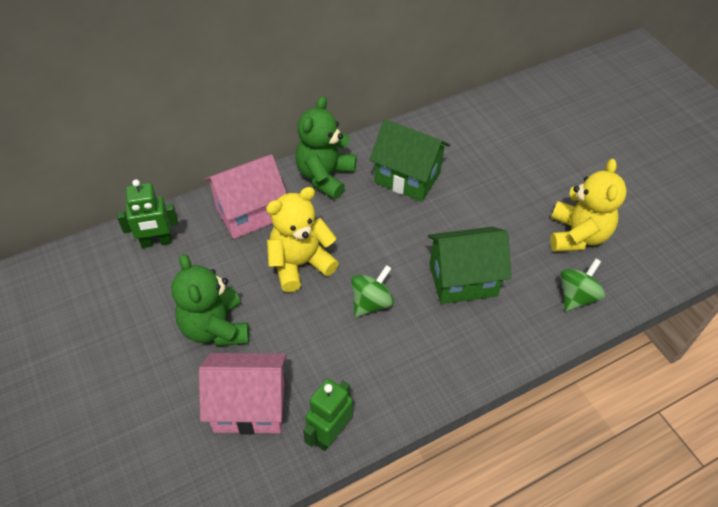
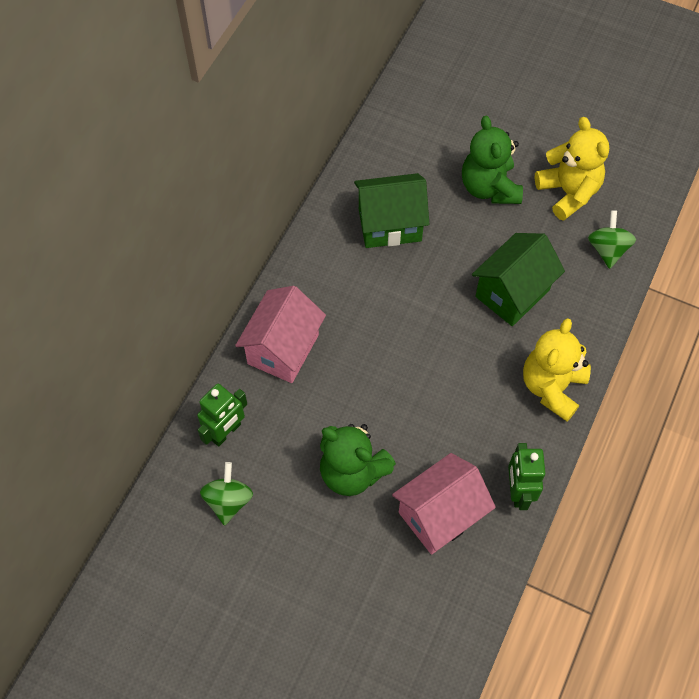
camera: 35 degrees left, 10 degrees up
(300, 264) = (370, 367): yellow teddy bear -> yellow teddy bear (552, 387)
(325, 176) = (317, 269): green teddy bear -> green teddy bear (489, 187)
(371, 302) = (458, 362): green spinning top -> green spinning top (228, 501)

